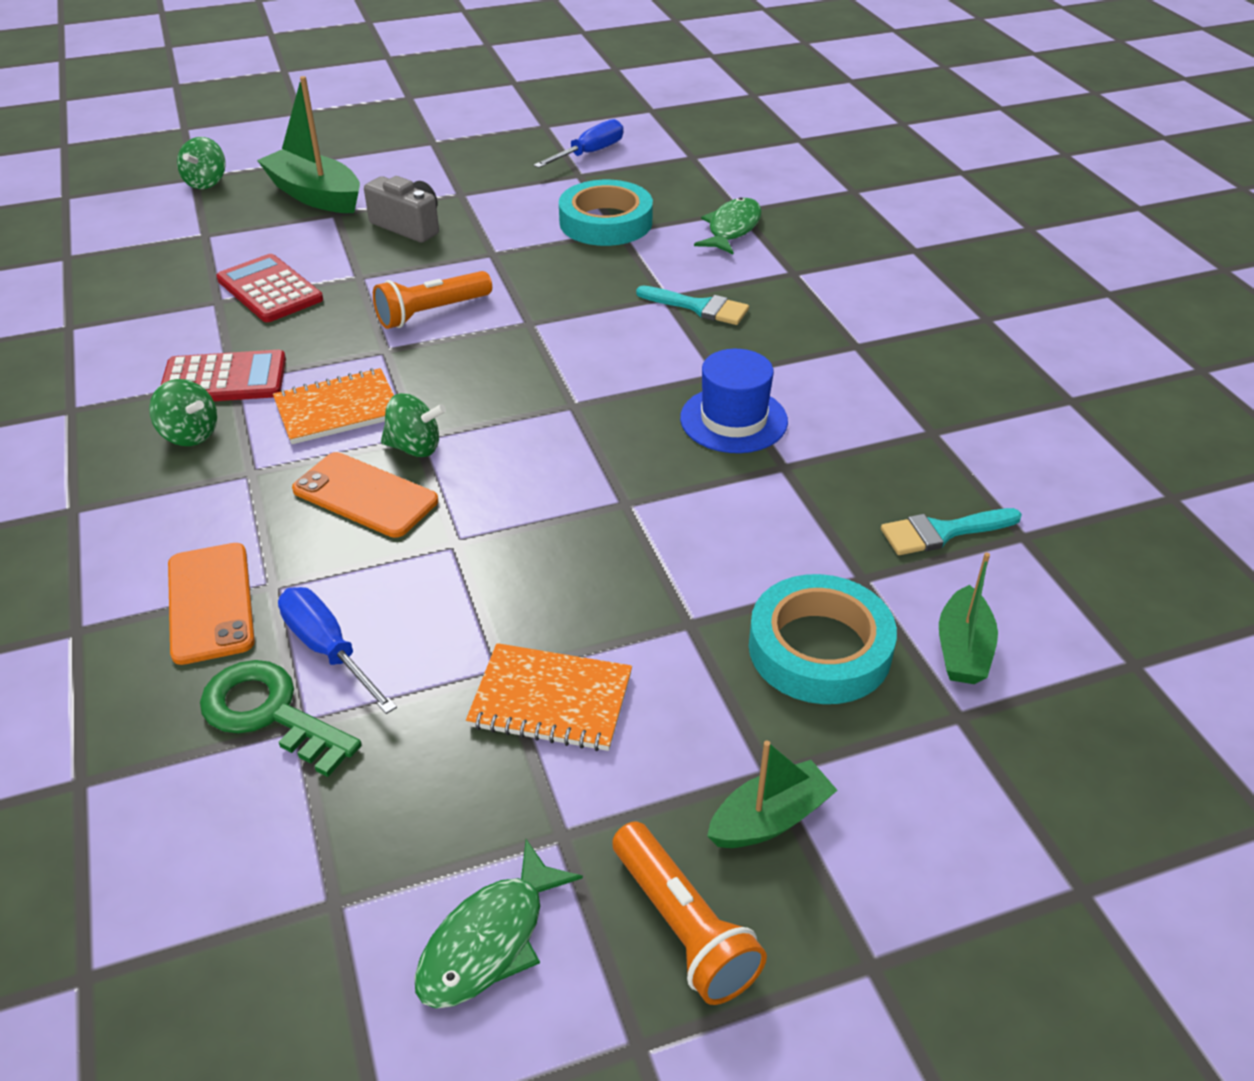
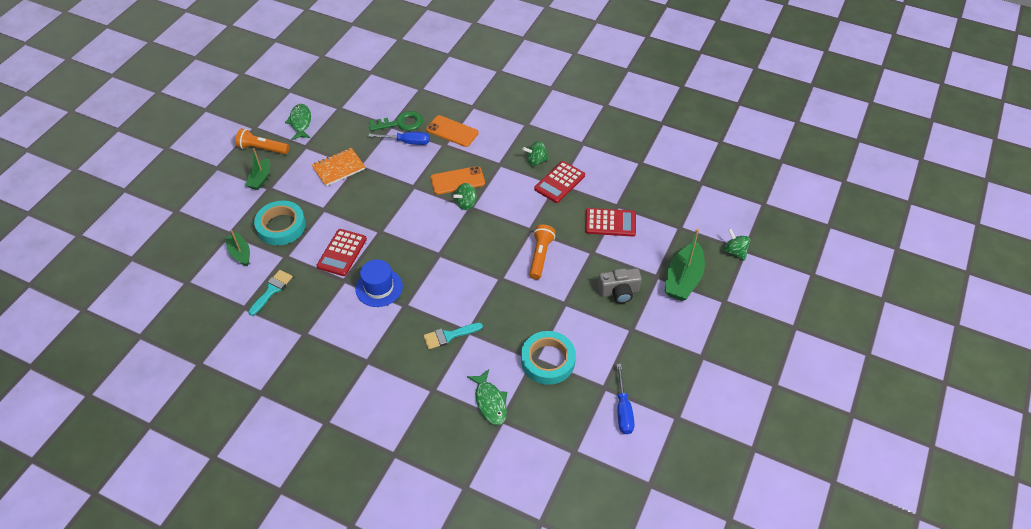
camera: 135 degrees right, 10 degrees up
(315, 195) = (683, 279): green boat -> green boat turned 120 degrees clockwise
(338, 409) = (508, 198): orange notebook -> none
(740, 512) = (342, 253): none -> red calculator

